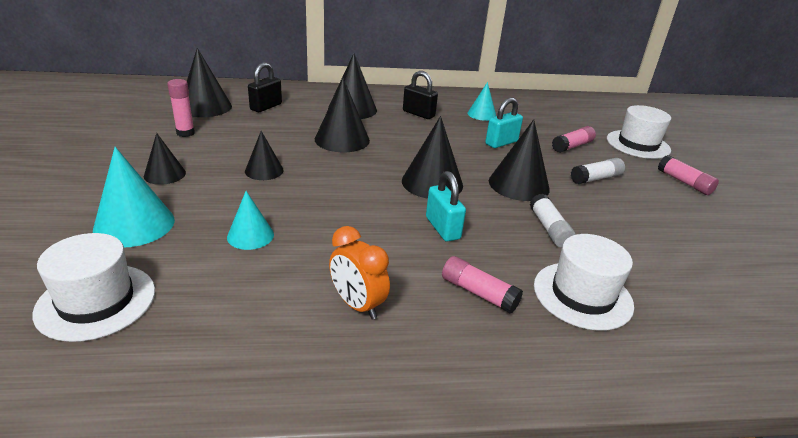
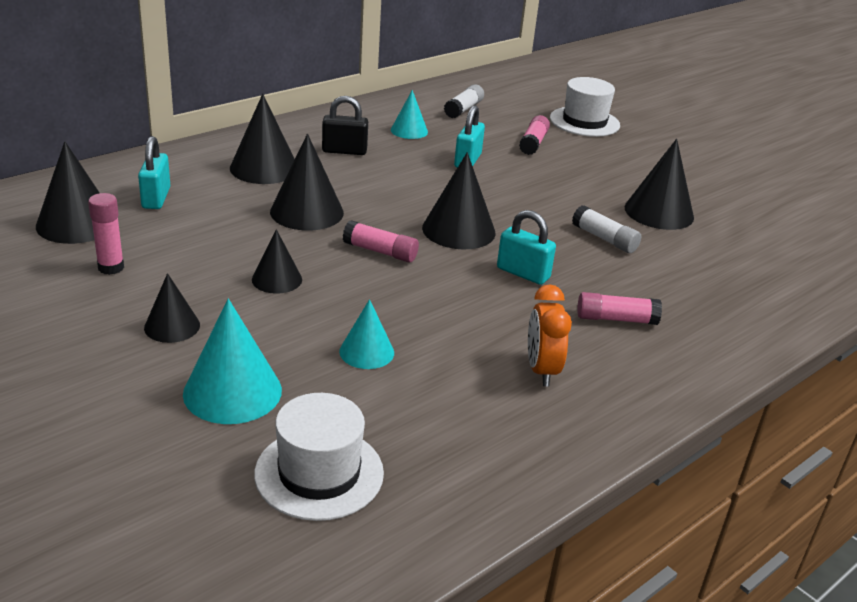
camera: 35 degrees left, 0 degrees up
(266, 107) = (156, 198): black padlock -> turquoise padlock
(357, 305) = (541, 370): orange clock -> orange clock turned 75 degrees clockwise
(518, 184) = (534, 203): black cone -> black cone (659, 212)
(582, 295) = (686, 288): white hat -> none
(596, 178) = (588, 173): white glue stick -> white glue stick (463, 109)
(684, 182) = (657, 152): pink glue stick -> pink glue stick (380, 251)

